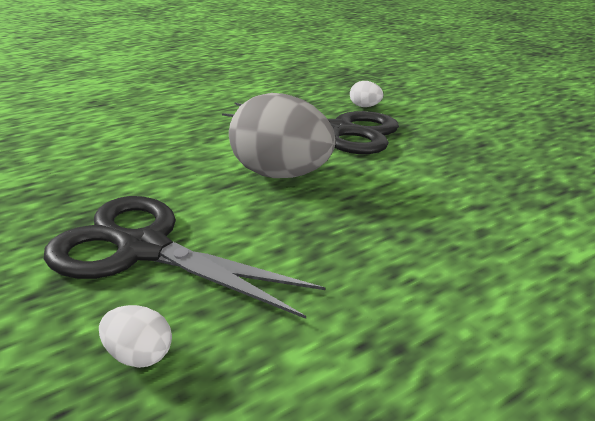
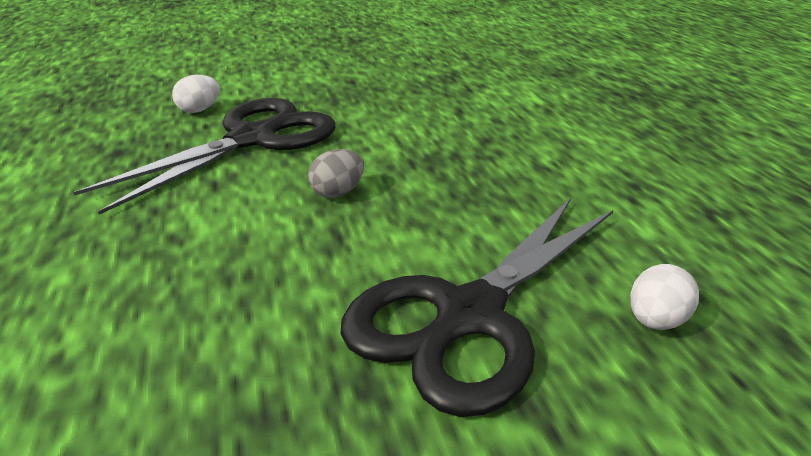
camera: 75 degrees left, 0 degrees up
(281, 174) = (337, 192): grey egg -> grey egg, size x0.42

